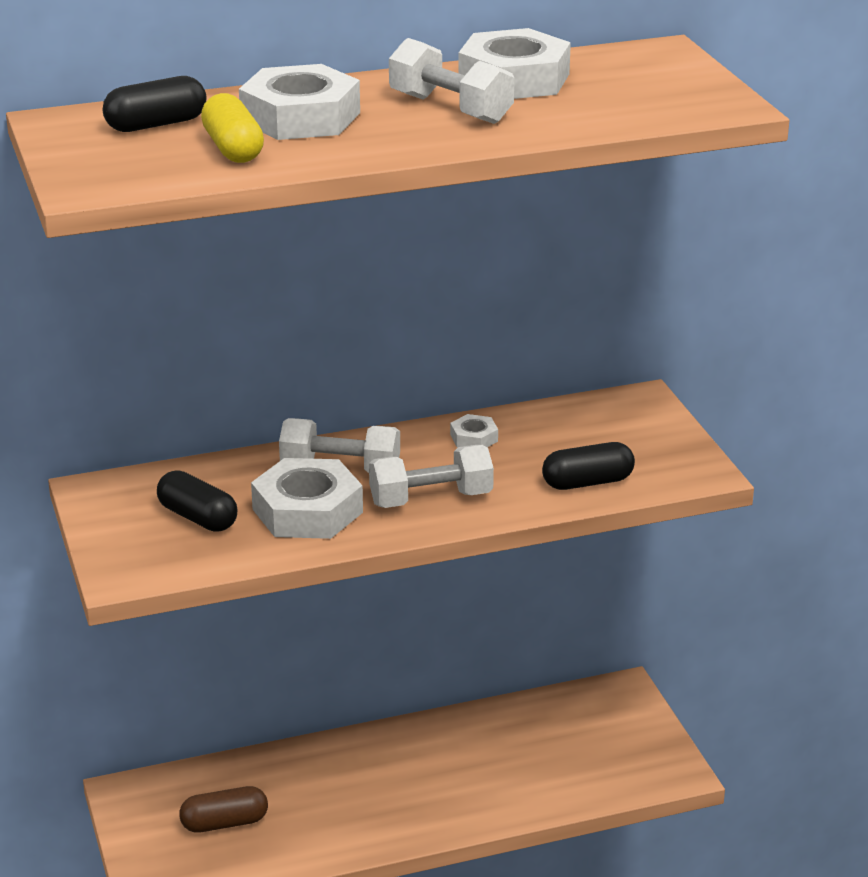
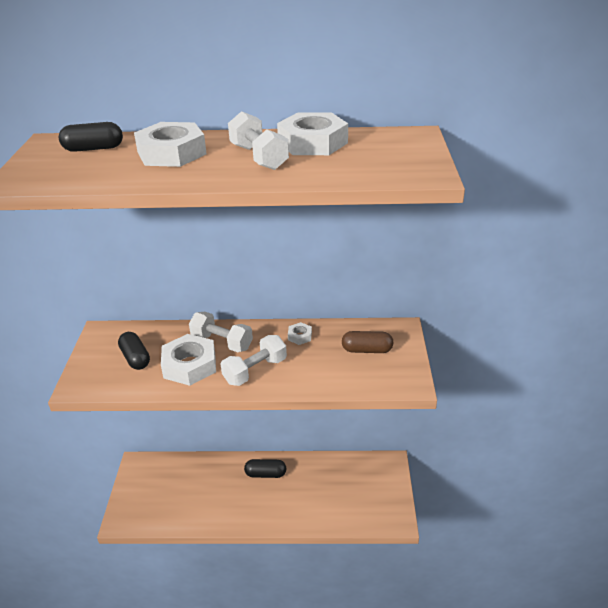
camera: 20 degrees right, 5 degrees up
(224, 823) = (169, 492): brown capsule -> brown capsule (367, 350)
(233, 149) = (115, 168): yellow capsule -> none
(431, 499) = (255, 371): white dumbbell -> white dumbbell turned 45 degrees counterclockwise
(587, 482) = (343, 377): black capsule -> black capsule (265, 474)

